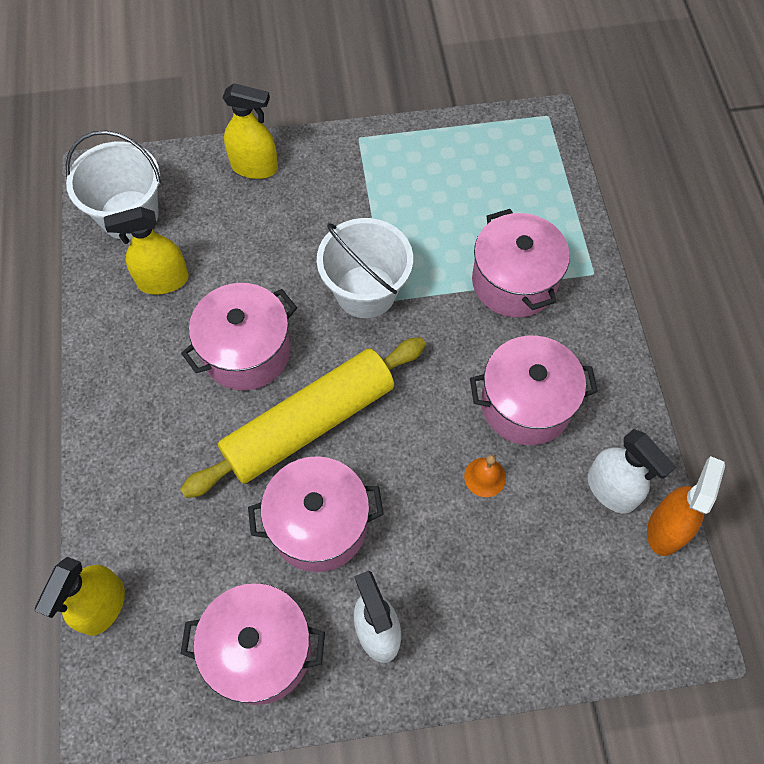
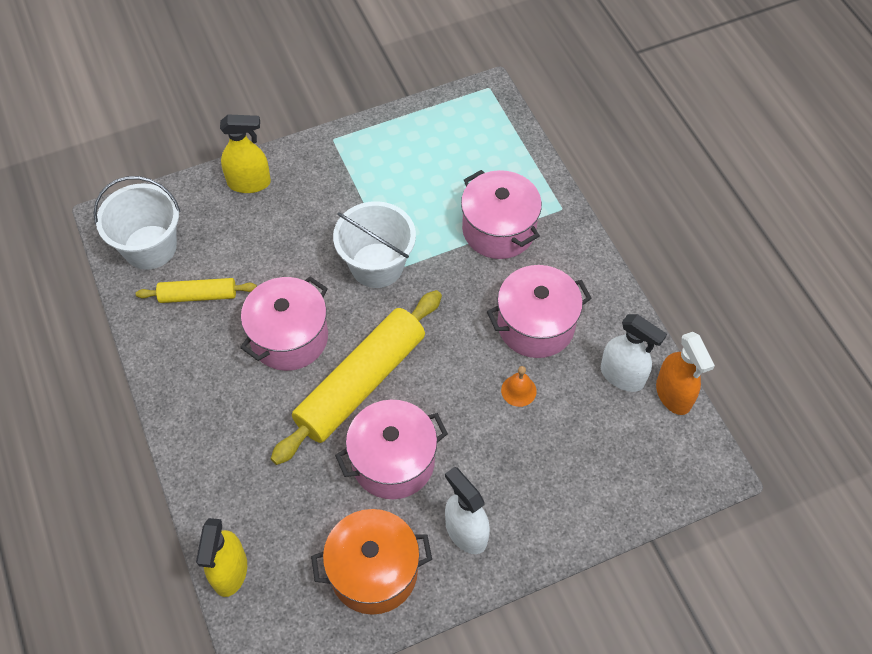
camera: 15 degrees left, 5 degrees down
(163, 281) = (198, 296): yellow spray bottle -> yellow rolling pin
(260, 650) = (373, 571): pink pot -> orange pot
(666, 528) = (673, 395): orange spray bottle -> orange spray bottle turned 150 degrees clockwise

